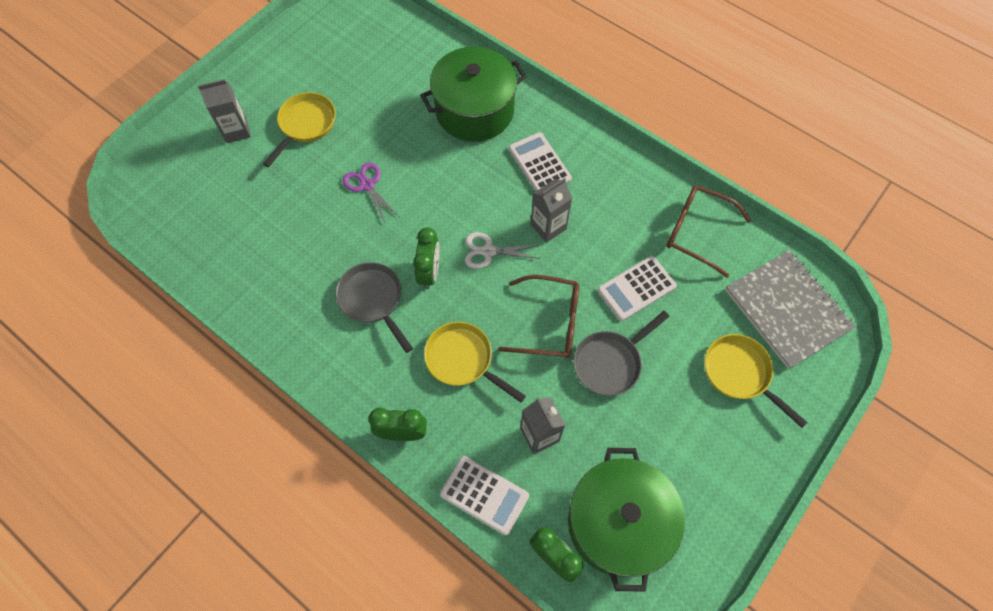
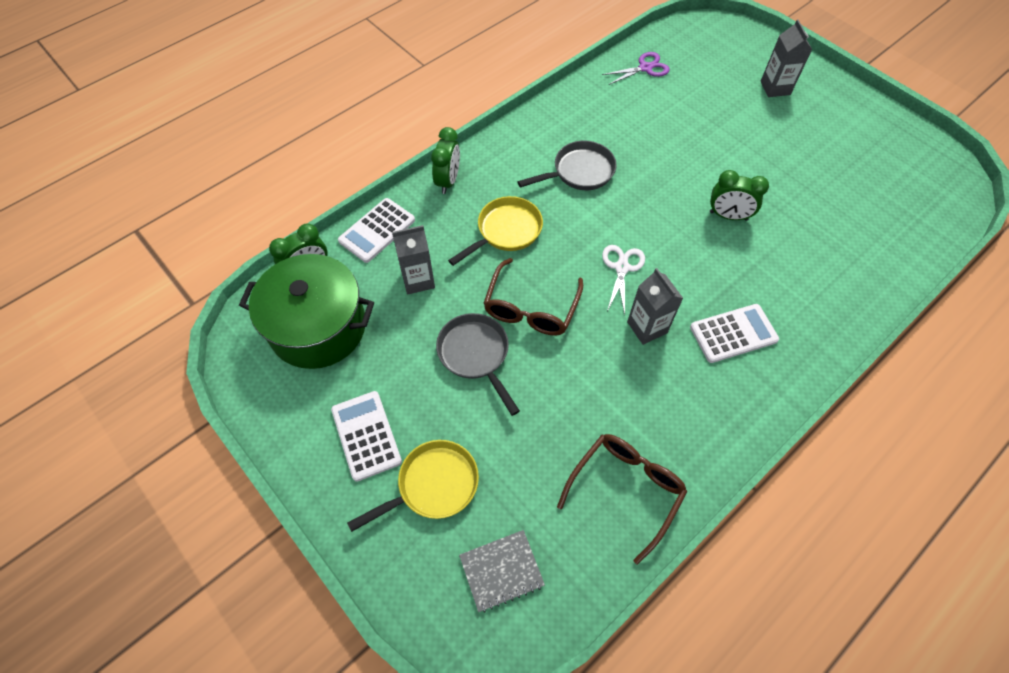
camera: 100 degrees right, 5 degrees down
(305, 125) = (783, 136): yellow pan -> none
(367, 185) = (709, 178): purple scissors -> purple scissors (645, 68)
(429, 272) = (603, 216): green clock -> green clock (728, 216)
(474, 110) = (810, 281): green pot -> none
(636, 289) = (557, 400): white calculator -> white calculator (366, 435)
(787, 310) = (501, 571): grey notebook -> grey notebook, size x0.54

